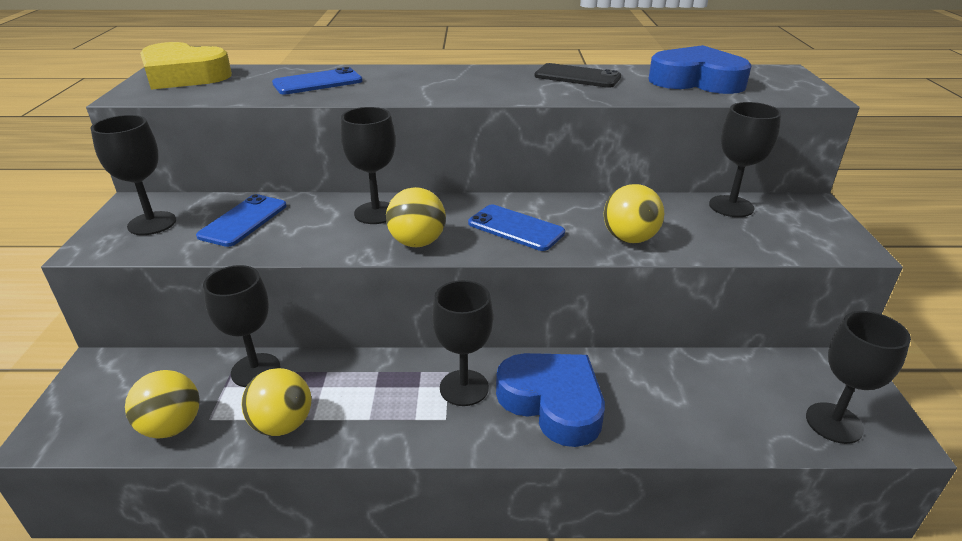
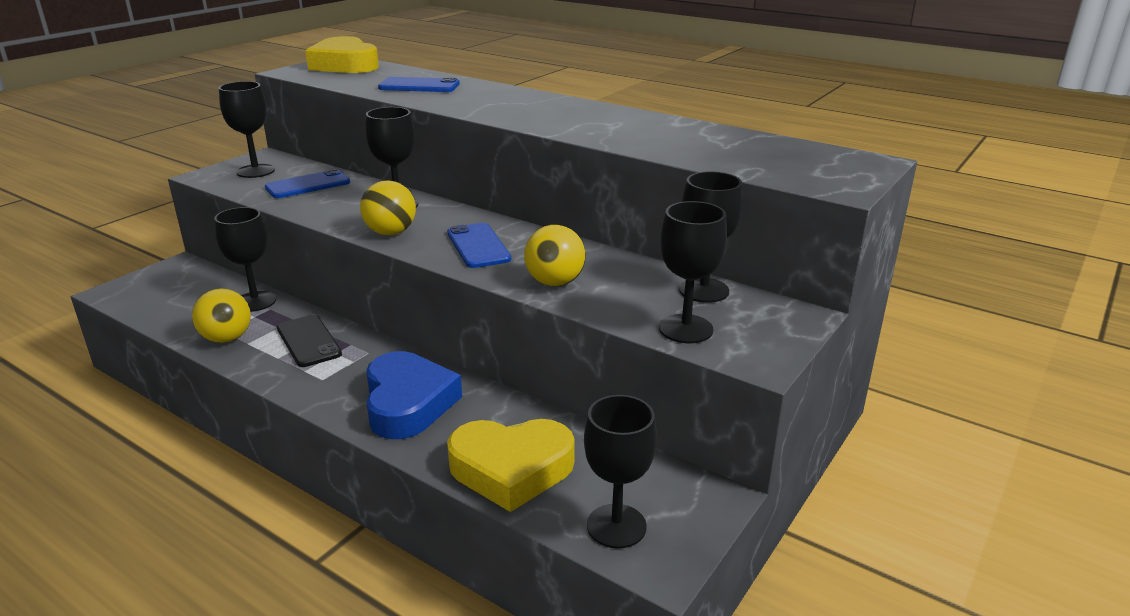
camera: 35 degrees right, 5 degrees down
(172, 426) = (172, 314): yellow ball -> none
(464, 388) = (362, 366): black goblet -> black goblet (685, 329)
(577, 77) = (634, 122): black phone -> black phone (308, 341)
(696, 81) = (743, 149): blue heart -> none
(710, 418) = (511, 469): none -> yellow heart

